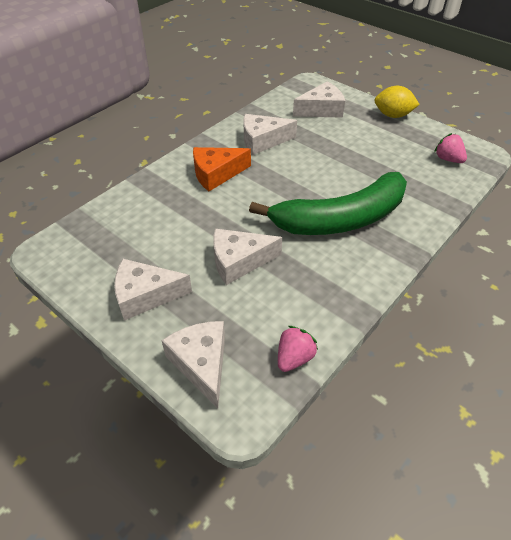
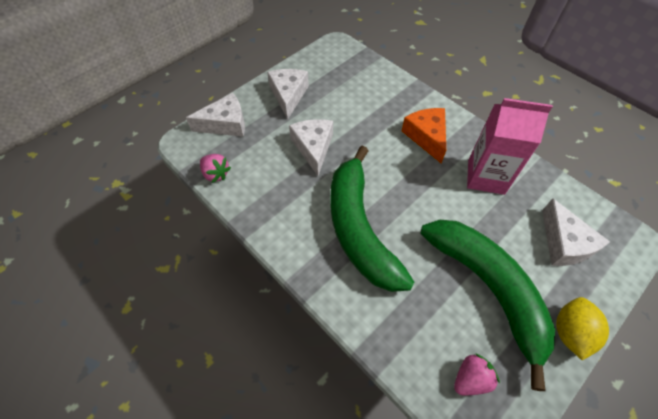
camera: 95 degrees right, 10 degrees up
(263, 141) = (486, 176): white cheese -> pink carton
(374, 147) = (488, 288): none -> green banana

